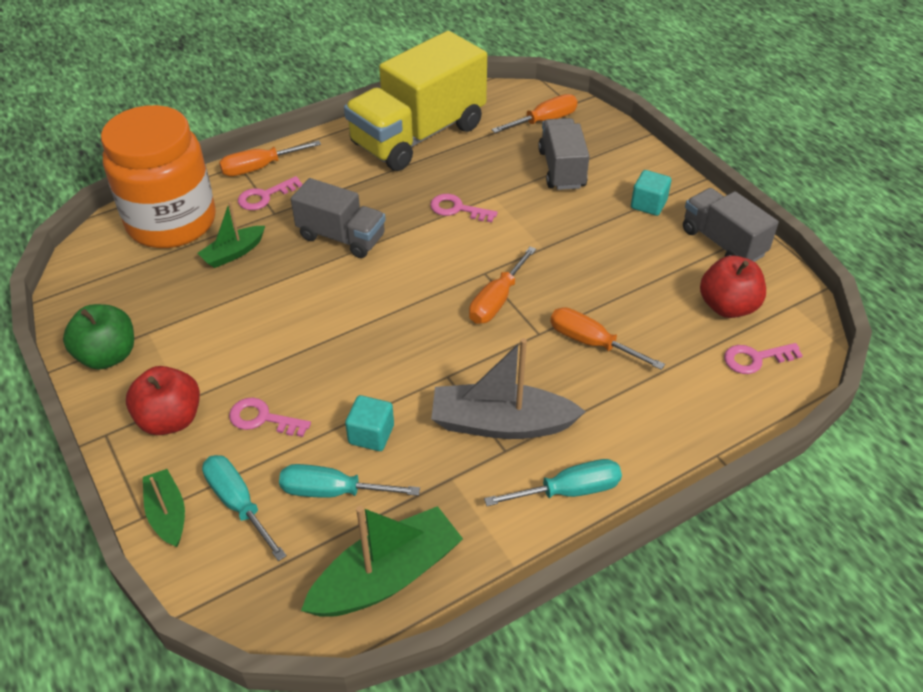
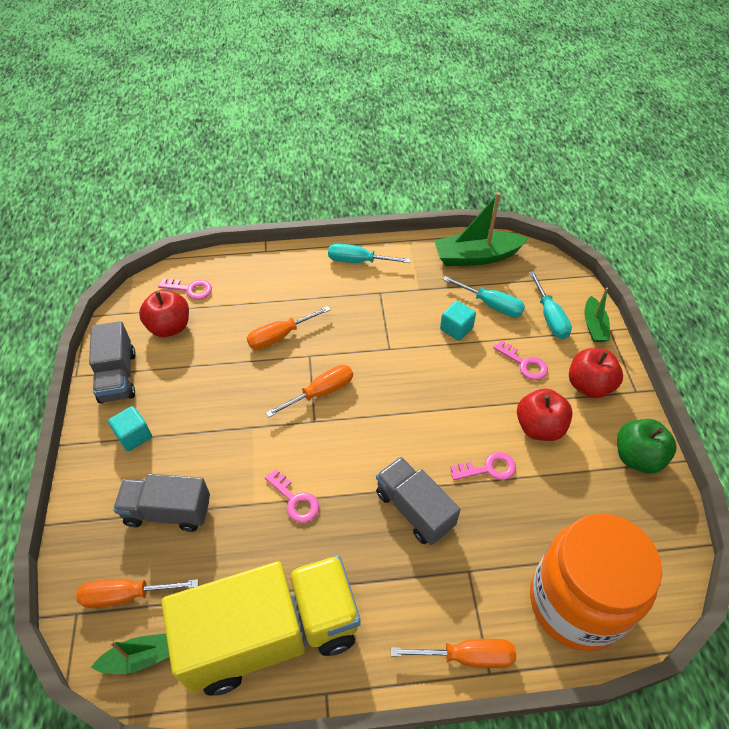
camera: 155 degrees left, 5 degrees up
(229, 349) = (539, 427): none -> red apple
(233, 253) = (519, 530): green boat -> green boat (140, 657)
(265, 196) = (472, 601): pink key -> pink key (488, 468)
(501, 424) = (373, 307): grey boat -> none
(561, 169) = (168, 511): grey truck -> grey truck turned 75 degrees clockwise
(591, 342) = (280, 336): orange screwdriver -> orange screwdriver turned 90 degrees clockwise

